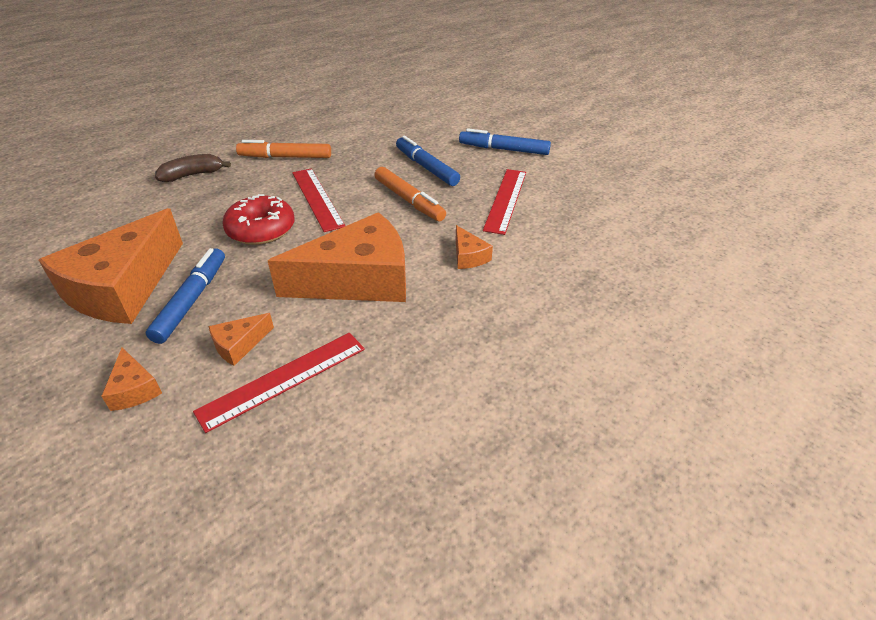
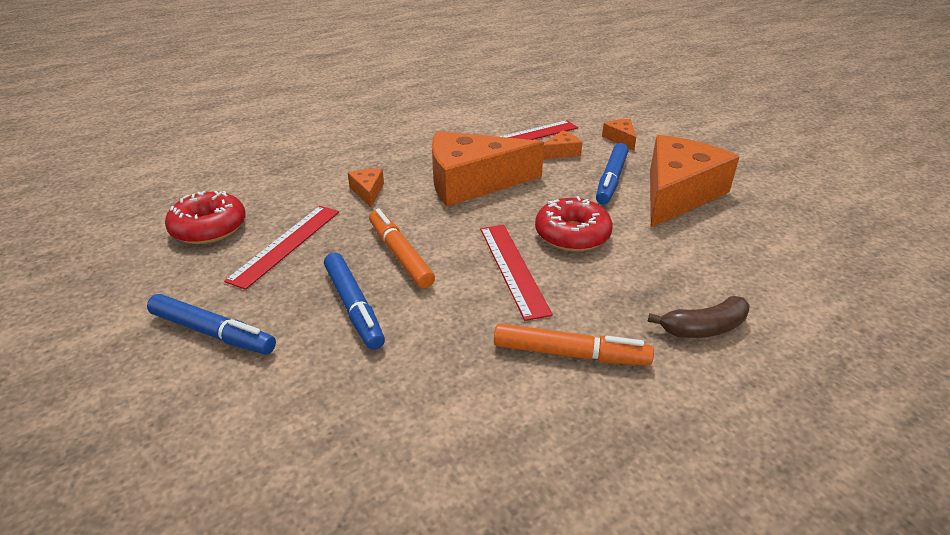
camera: 170 degrees left, 5 degrees down
(583, 207) = (209, 228): none -> red donut

